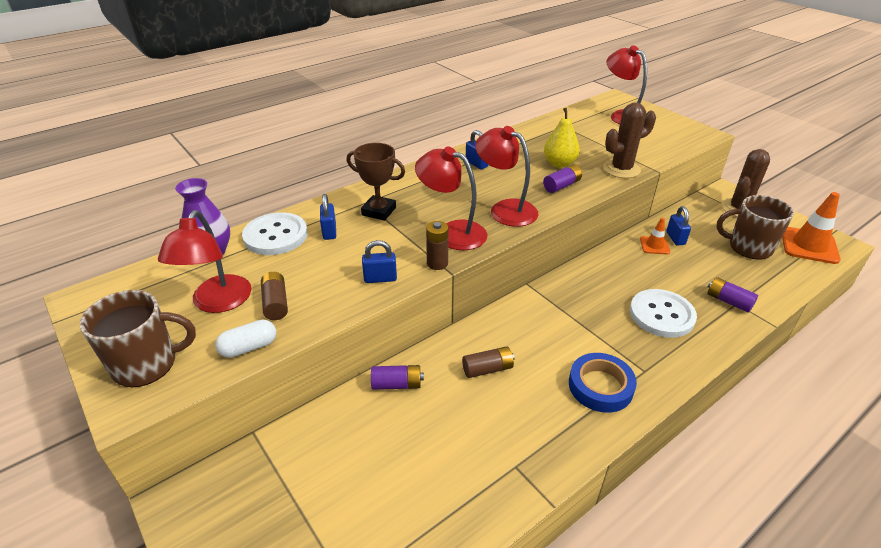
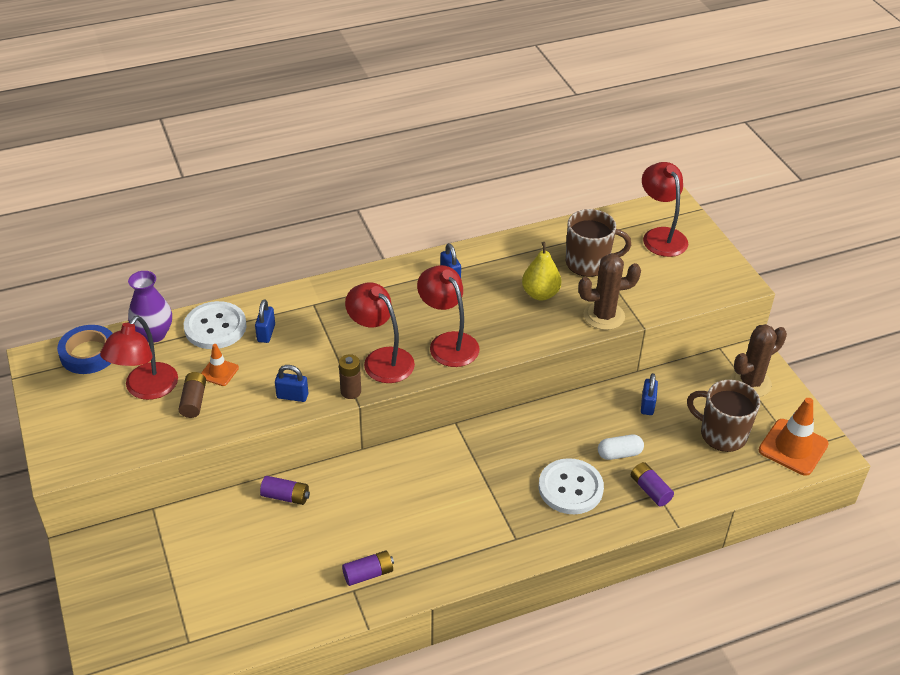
camera: 15 degrees right, 5 degrees up
(147, 364) = (78, 435): brown mug -> brown mug (588, 263)
(249, 347) = (160, 438): white capsule -> white capsule (619, 454)
(379, 211) = (322, 318): brown trophy -> none
(487, 369) = (372, 502): brown battery -> none
(561, 186) = (524, 325): purple battery -> purple battery (368, 574)
(600, 386) = (465, 542): blue tape -> blue tape (88, 353)
(654, 245) = (618, 409): orange traffic cone -> orange traffic cone (219, 372)

